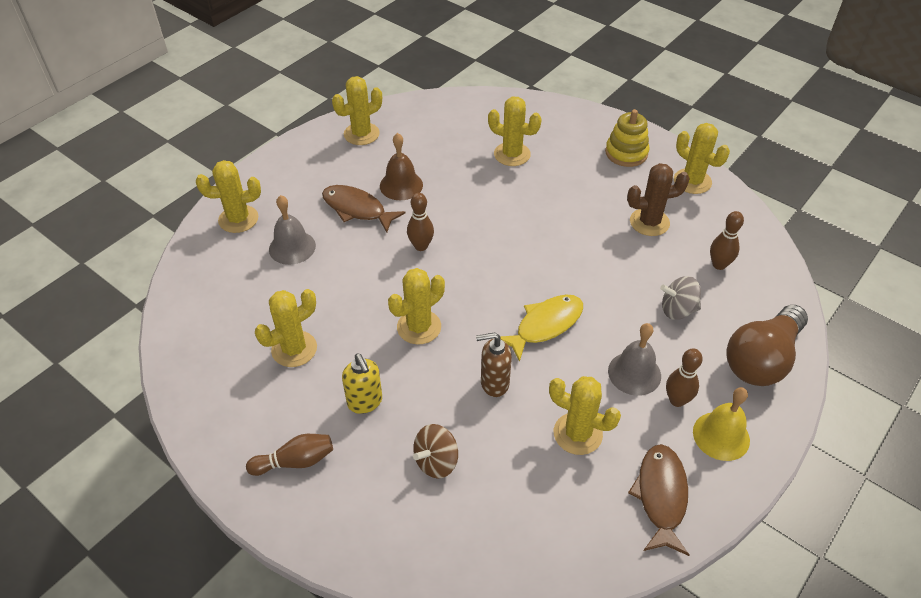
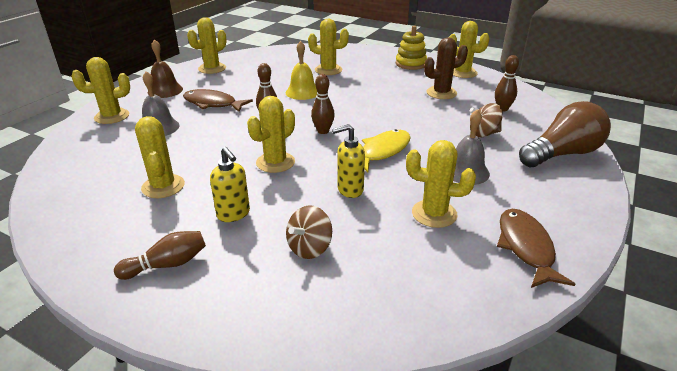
camera: 10 degrees left, 15 degrees down
(294, 349) = (163, 186): yellow cactus -> yellow cactus turned 60 degrees counterclockwise
(401, 185) = (247, 90): brown bell -> brown bell (165, 90)
(494, 383) = (349, 190): brown soap dispenser -> yellow soap dispenser
(677, 310) = (483, 134): grey spinning top -> brown spinning top
(677, 400) = (508, 184): brown bowling pin -> brown bowling pin (323, 131)
(721, 436) = (556, 201): yellow bell -> yellow bell (302, 92)
(761, 359) = (562, 154): brown light bulb -> brown light bulb turned 150 degrees counterclockwise

